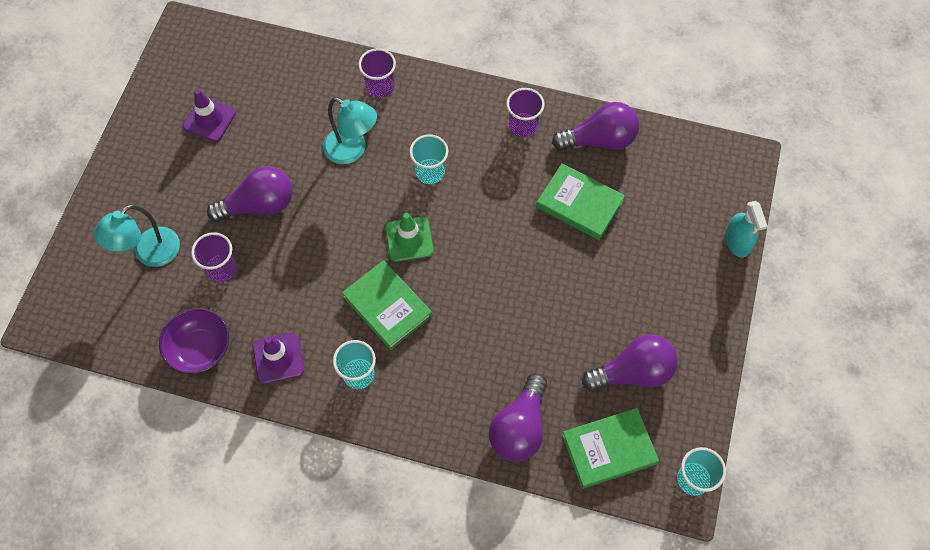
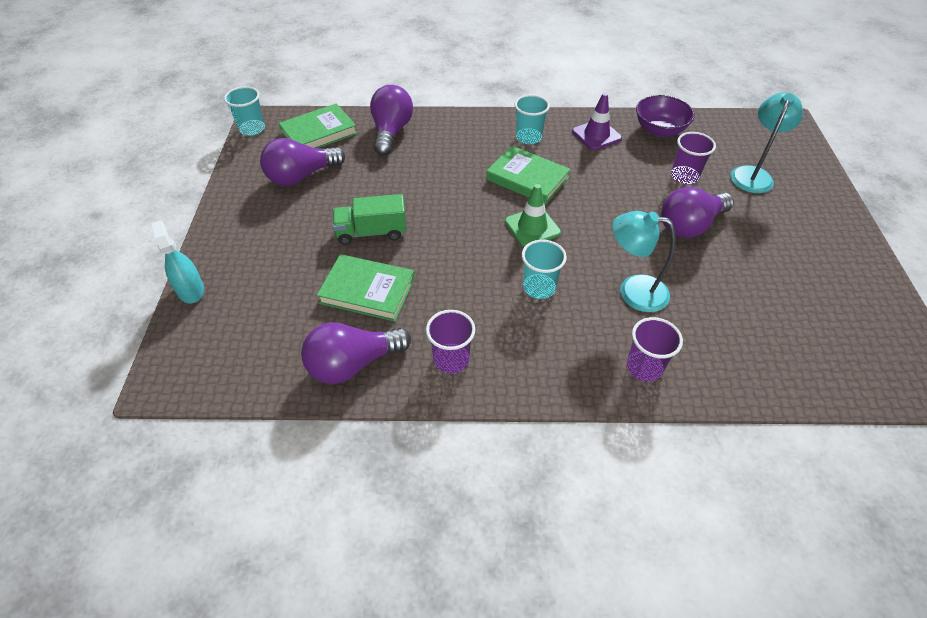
camera: 165 degrees right, 15 degrees down
(209, 119) = (804, 288): purple traffic cone -> none
(566, 271) = (371, 232): none -> green truck

